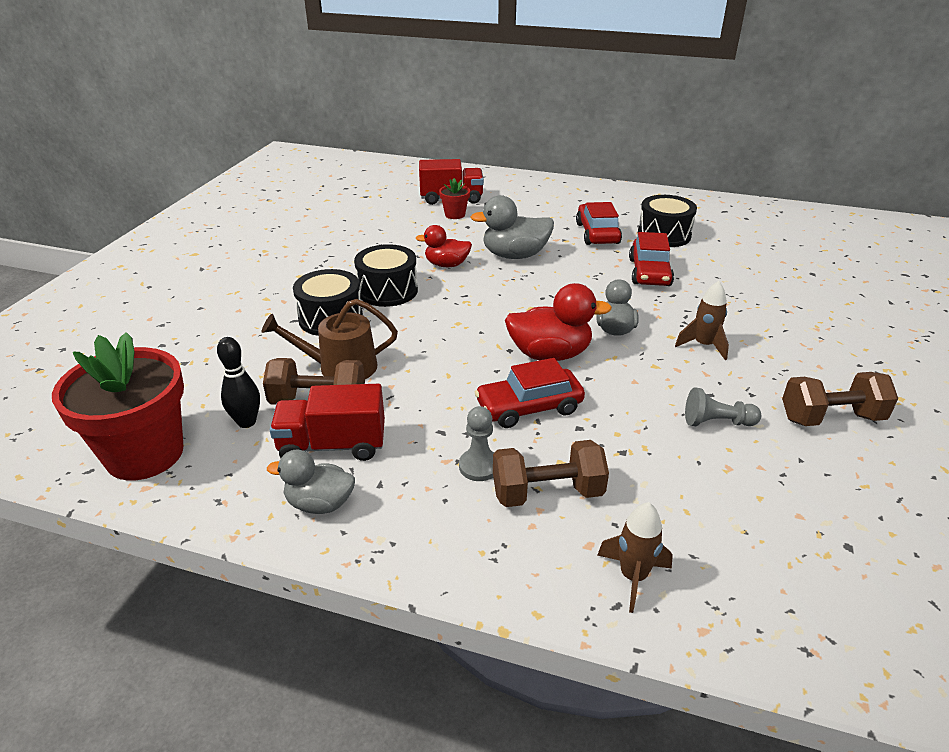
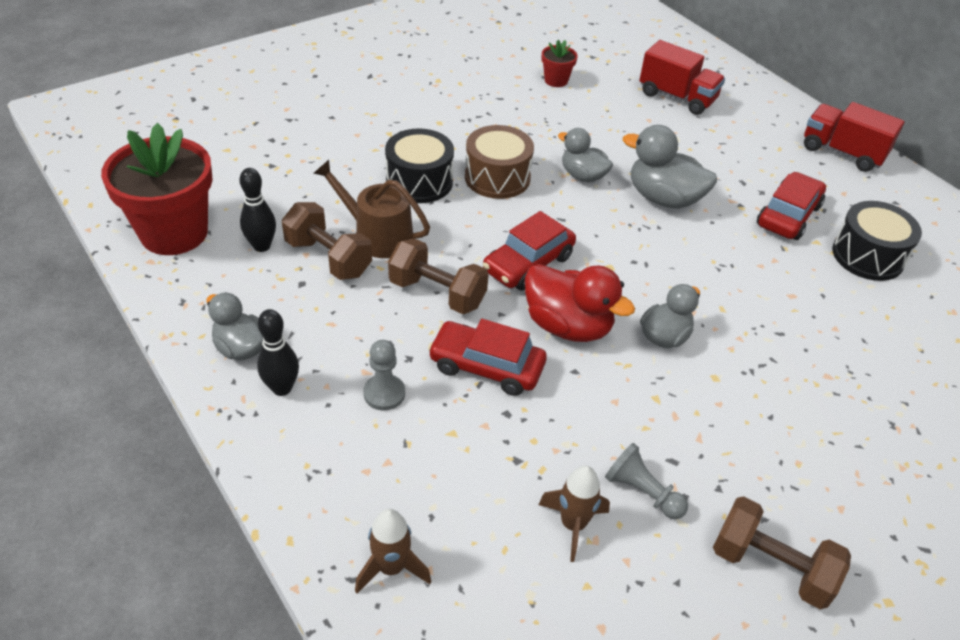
camera: 35 degrees right, 10 degrees up
(332, 446) = (298, 304): red truck -> red truck (842, 152)
(387, 291) = (497, 177): black drum -> brown drum
(393, 511) = (282, 388): none -> black bowling pin
(446, 265) = (582, 176): red duck -> grey duck
(455, 214) = (658, 119): red flower pot -> red flower pot (556, 80)
(547, 493) = (409, 453): brown dumbbell -> brown dumbbell (437, 293)
(649, 272) = (788, 293): red car -> red car (528, 263)
(703, 345) = (737, 407): brown rocket -> brown rocket (573, 525)

